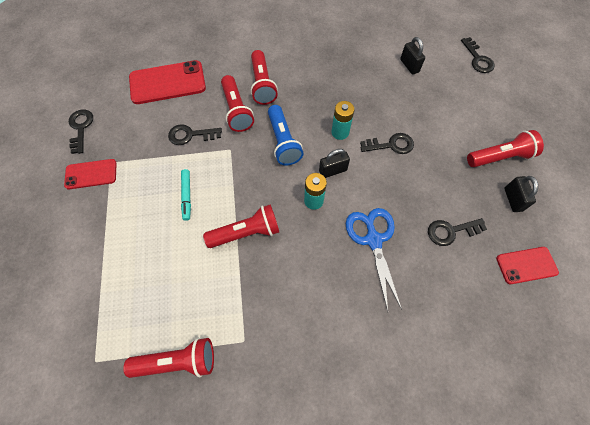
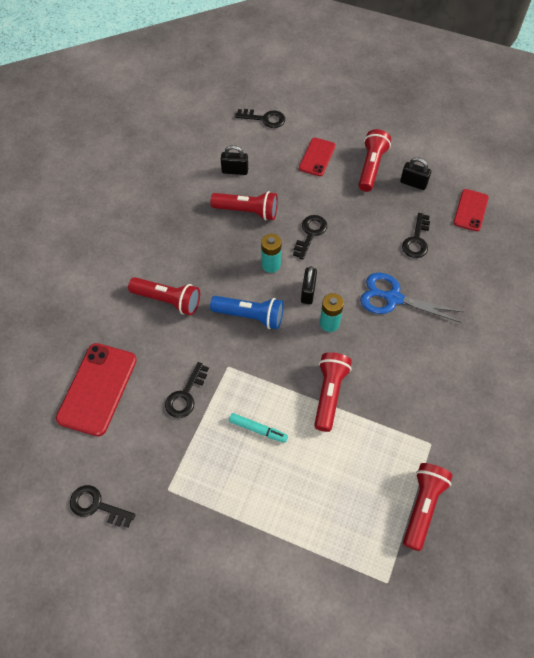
camera: 60 degrees left, 5 degrees down
(91, 174) = (170, 515): red phone -> red phone (317, 157)
(236, 110) = (184, 338): red flashlight -> red flashlight (247, 211)

